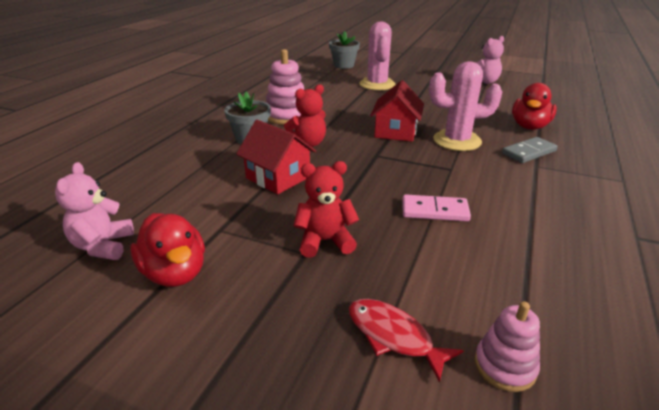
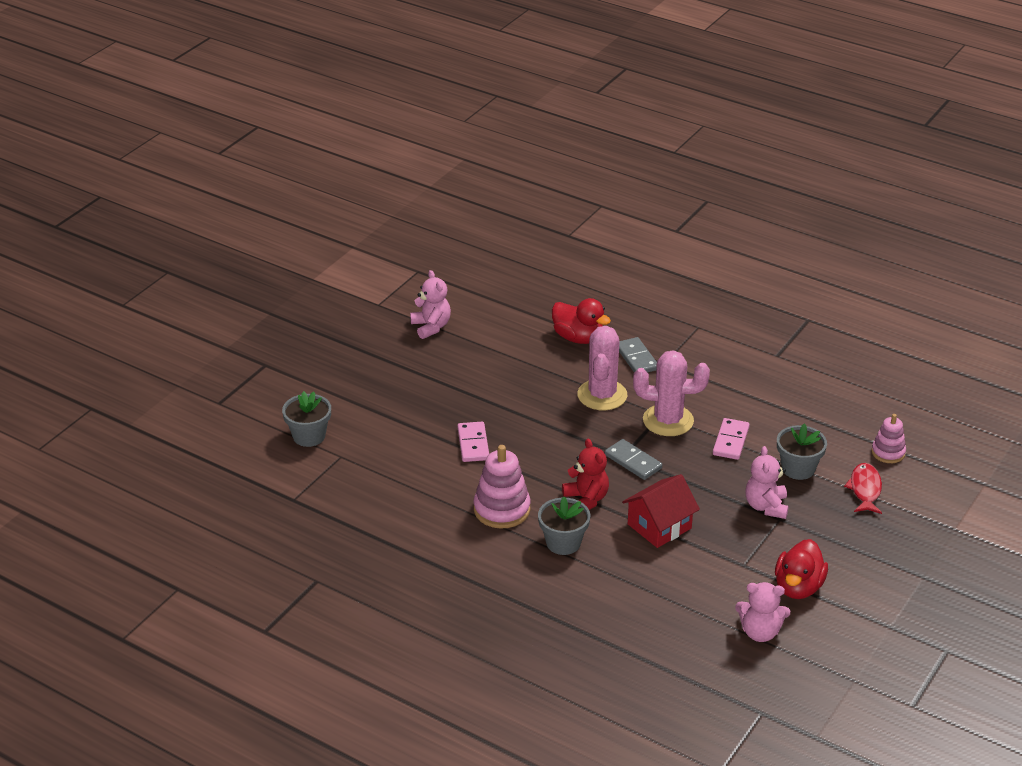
camera: 80 degrees left, 5 degrees up
(175, 273) = (798, 587): red duck -> red duck turned 135 degrees clockwise
(325, 241) = (766, 506): red teddy bear -> pink teddy bear
(359, 102) = (473, 444): none -> pink domino
(369, 160) = (633, 462): none -> grey domino
(377, 84) = (410, 418): pink cactus -> pink cactus (668, 420)
(393, 336) = (865, 489): red fish -> red fish turned 135 degrees clockwise
(396, 131) = (569, 431): red house -> none
(410, 264) = (798, 468): none -> grey flower pot

